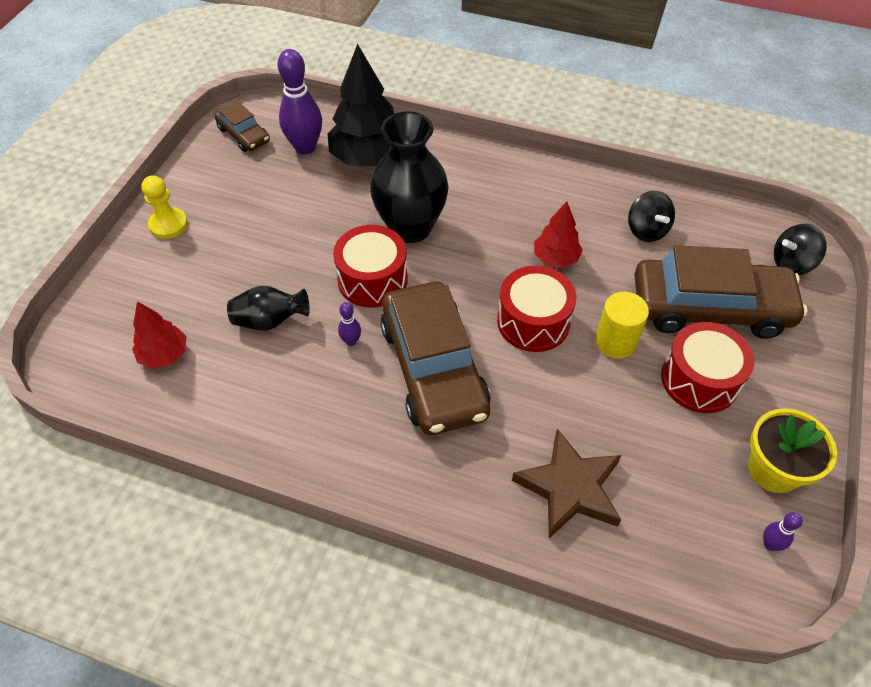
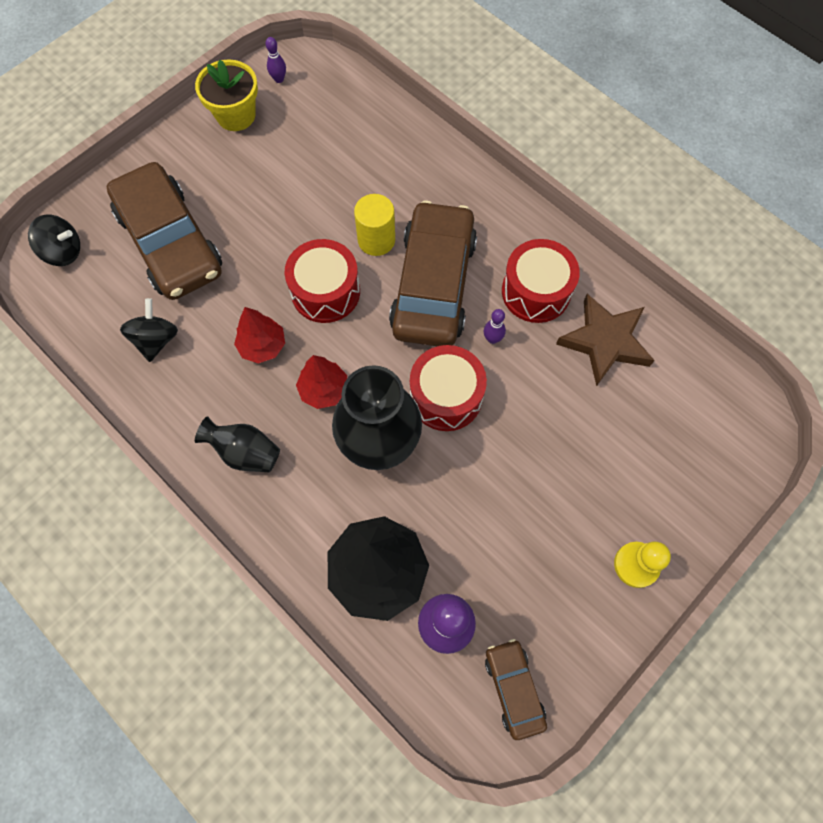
camera: 155 degrees left, 15 degrees up
(164, 355) = (665, 394): red tree -> red tree (324, 390)
(270, 321) = (559, 391): black vase -> black vase (245, 452)
(570, 487) = (383, 158): brown star -> brown star (605, 341)
(615, 341) = (271, 246): yellow cylinder -> yellow cylinder (376, 240)
(699, 379) = (231, 191): red drum -> red drum (536, 291)
(710, 308) = (170, 242): brown car -> brown car turned 150 degrees counterclockwise

